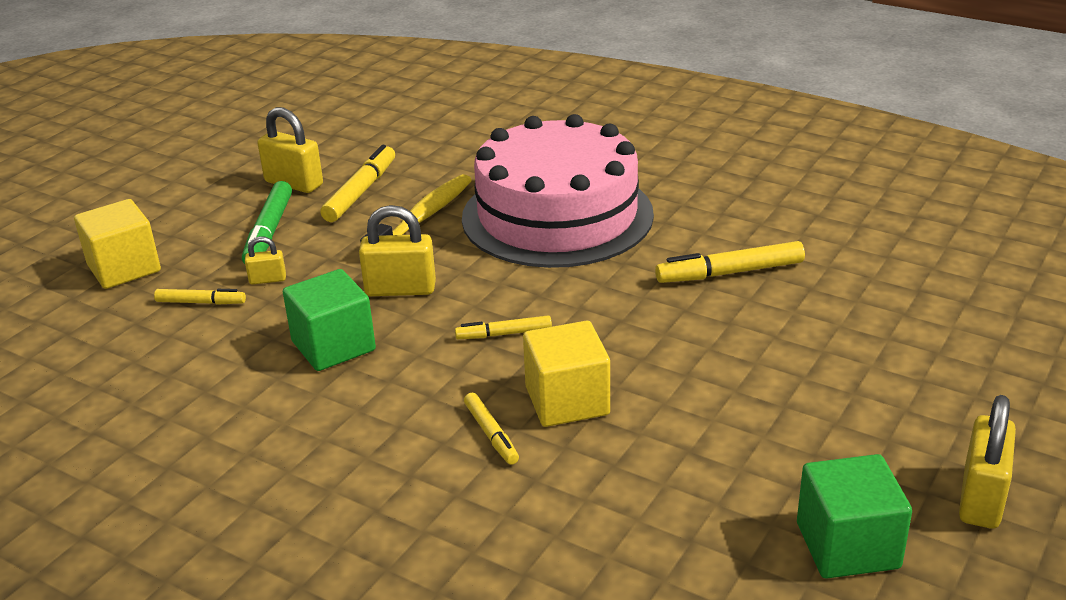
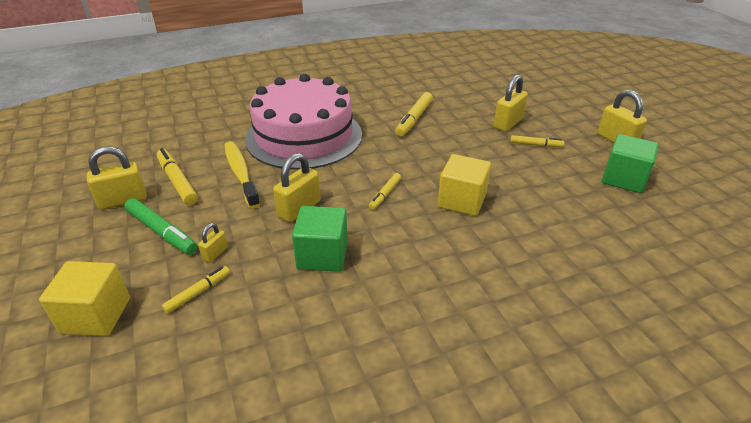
camera: 55 degrees left, 5 degrees up
(491, 434) = (465, 234): yellow marker -> yellow marker (536, 145)
(853, 360) = (508, 123): none -> yellow padlock

